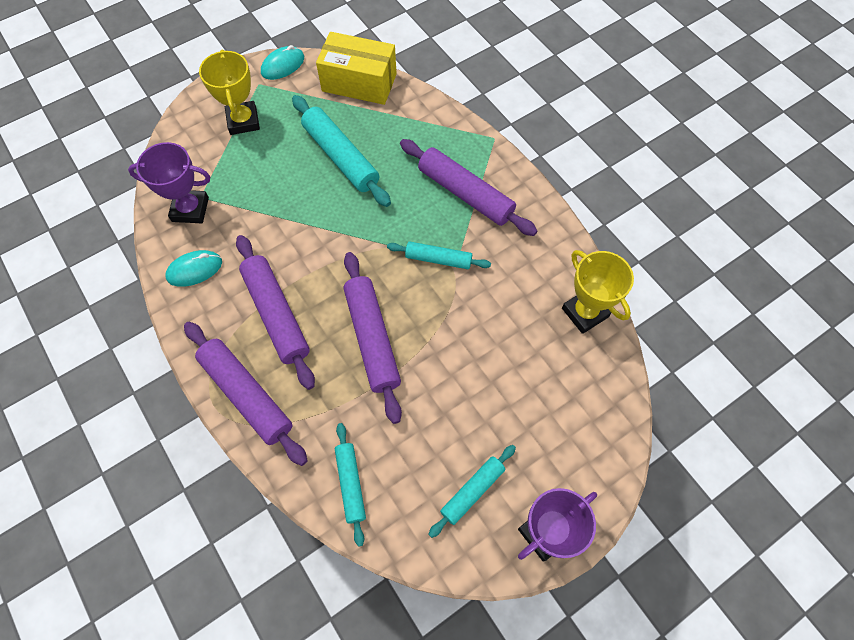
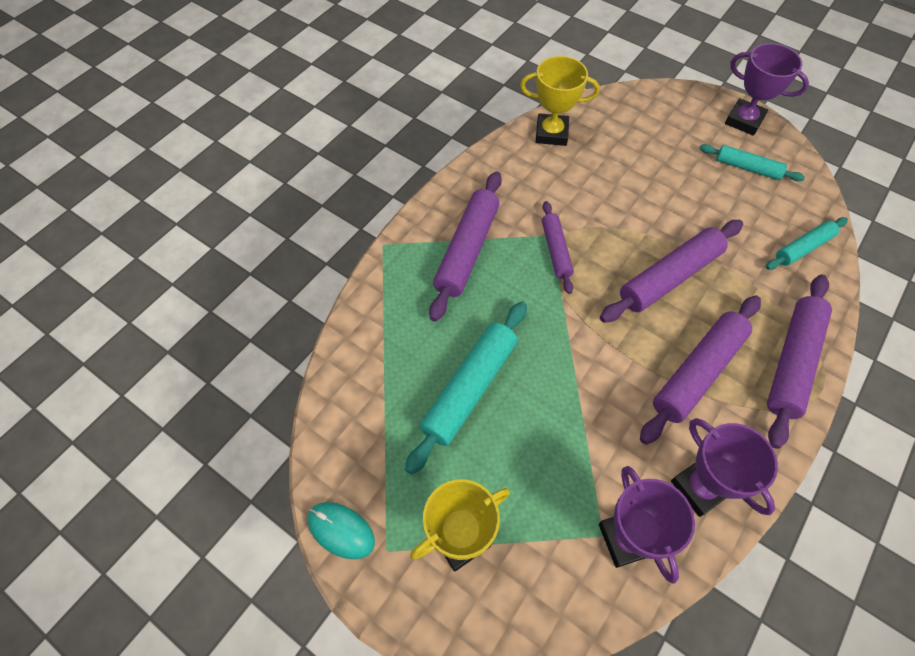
camera: 110 degrees left, 5 degrees down
(194, 270) = (700, 487): turquoise mouse -> purple trophy
(359, 82) = (343, 413): yellow box -> none
(438, 259) = (556, 250): turquoise rolling pin -> purple rolling pin
(584, 312) = (551, 133): yellow trophy -> yellow trophy turned 60 degrees clockwise

